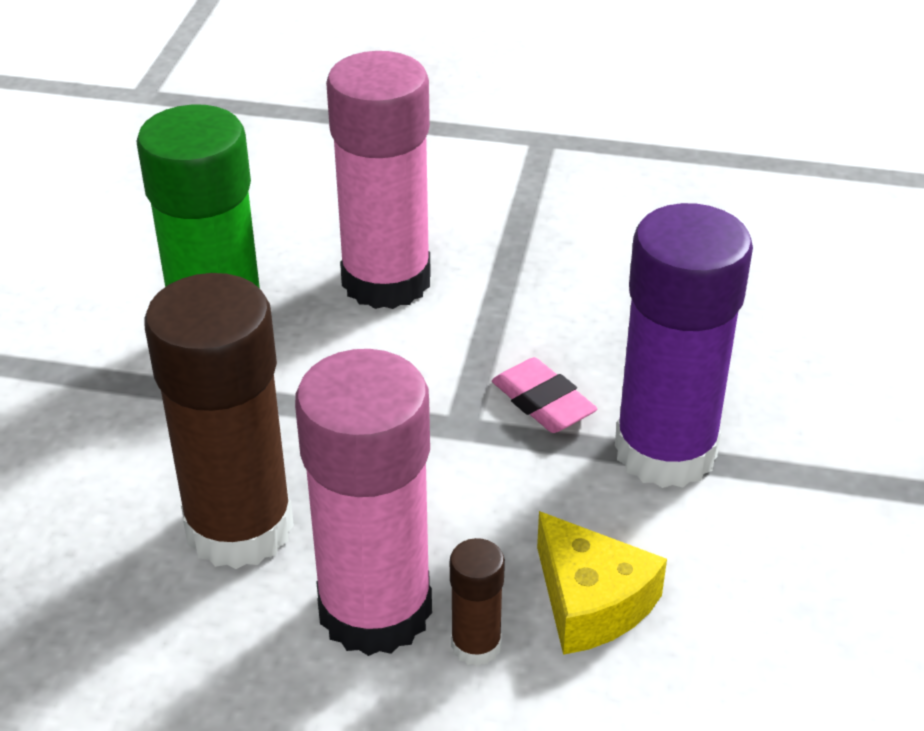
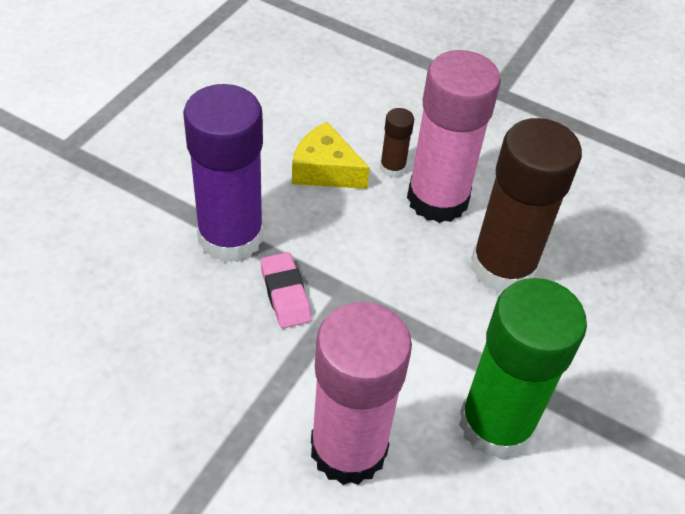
camera: 165 degrees left, 10 degrees up
(591, 602) = (325, 170): yellow cheese -> yellow cheese turned 45 degrees counterclockwise

